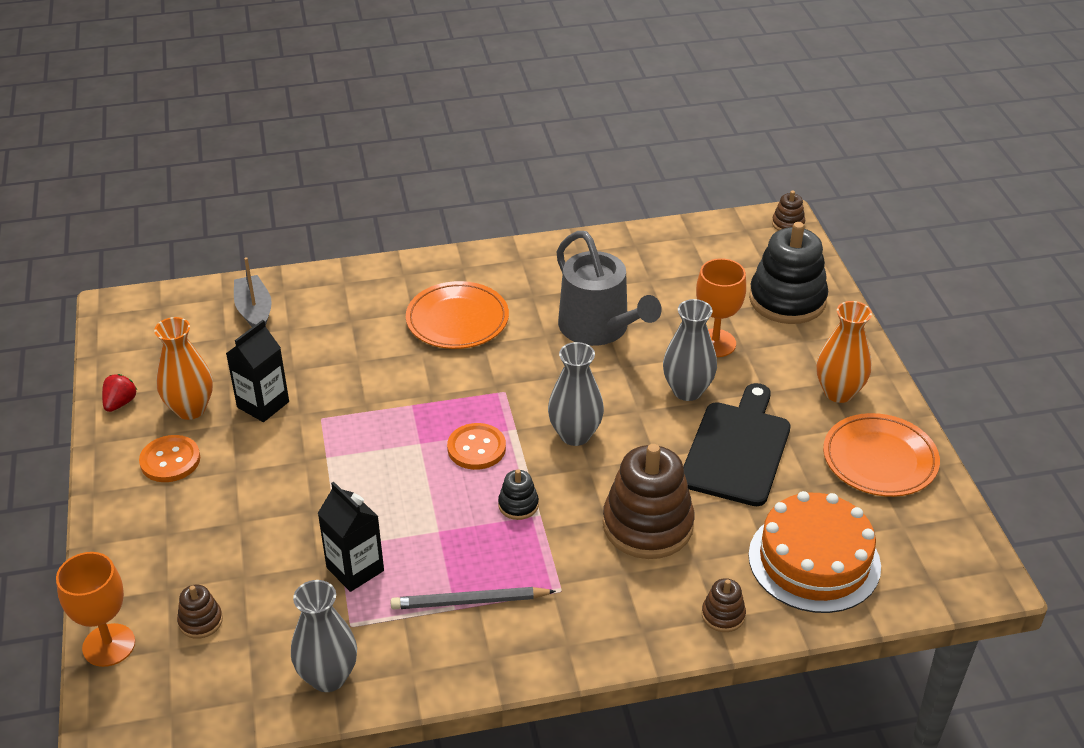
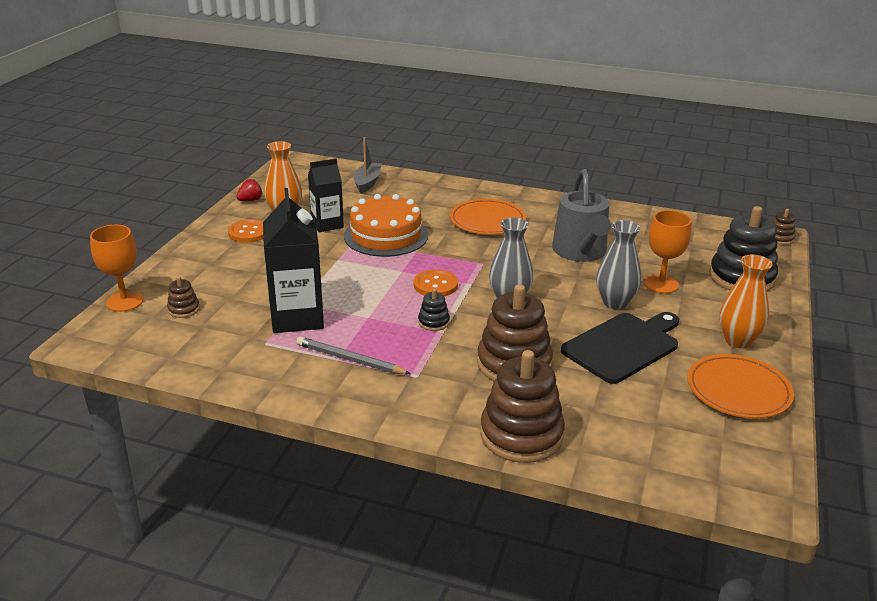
camera: 30 degrees right, 10 degrees down
(328, 677) = (224, 363): grey vase -> none
(355, 569) = (297, 317): black carton -> black carton, size x1.59
(723, 615) = (521, 435): brown stacking toy -> brown stacking toy, size x2.21
(814, 560) = (625, 430): orange cake -> orange cake (386, 235)

